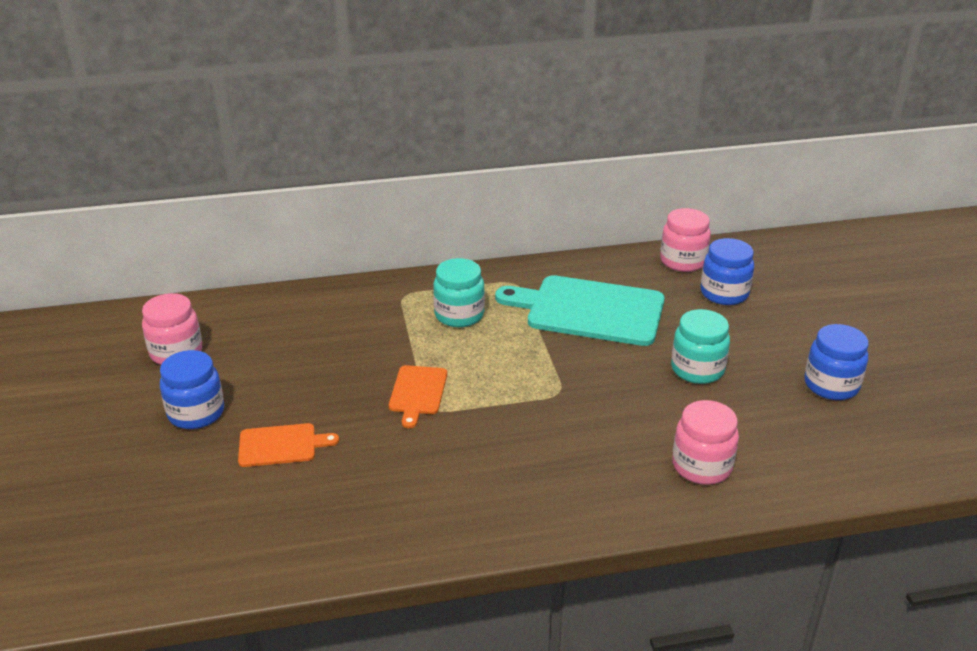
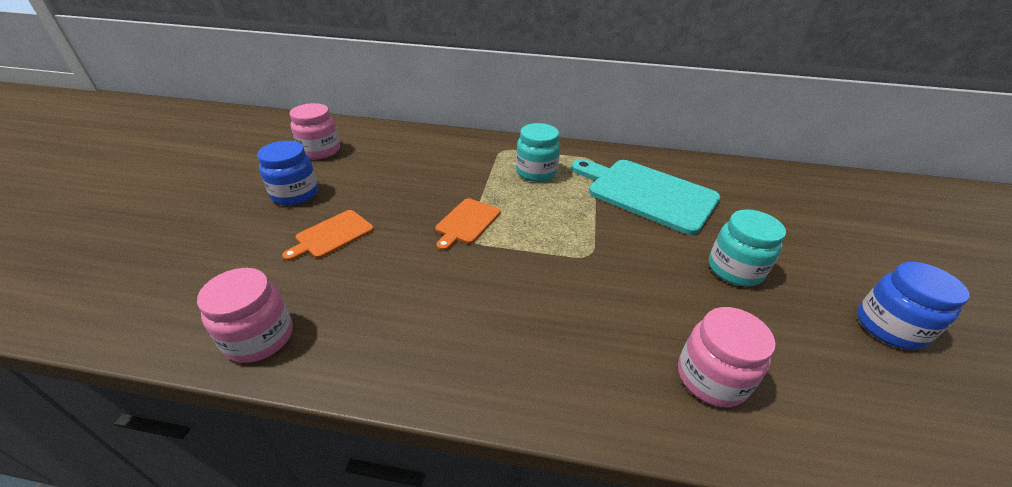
camera: 20 degrees right, 5 degrees up
(281, 445) = (332, 235): orange cutting board -> orange cutting board turned 120 degrees clockwise
(683, 261) = (746, 174): pink jar -> pink jar (259, 338)
(724, 293) = (779, 208): blue jar -> none

